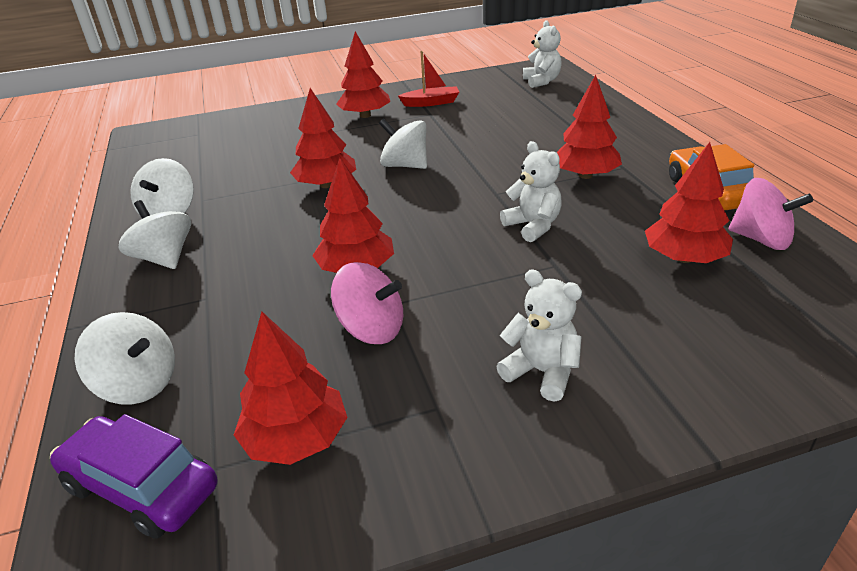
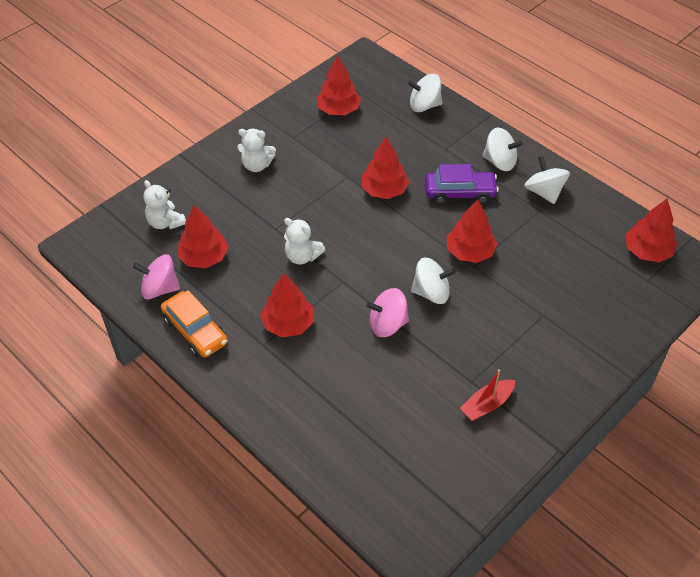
camera: 150 degrees right, 15 degrees up
(141, 487) = (378, 80): purple car -> purple car (460, 193)
(365, 115) = (530, 358): red tree -> red tree (647, 251)
(372, 329) = (346, 160): pink spinning top -> pink spinning top (387, 324)
(541, 81) = (400, 497): white teddy bear -> white teddy bear (165, 222)

